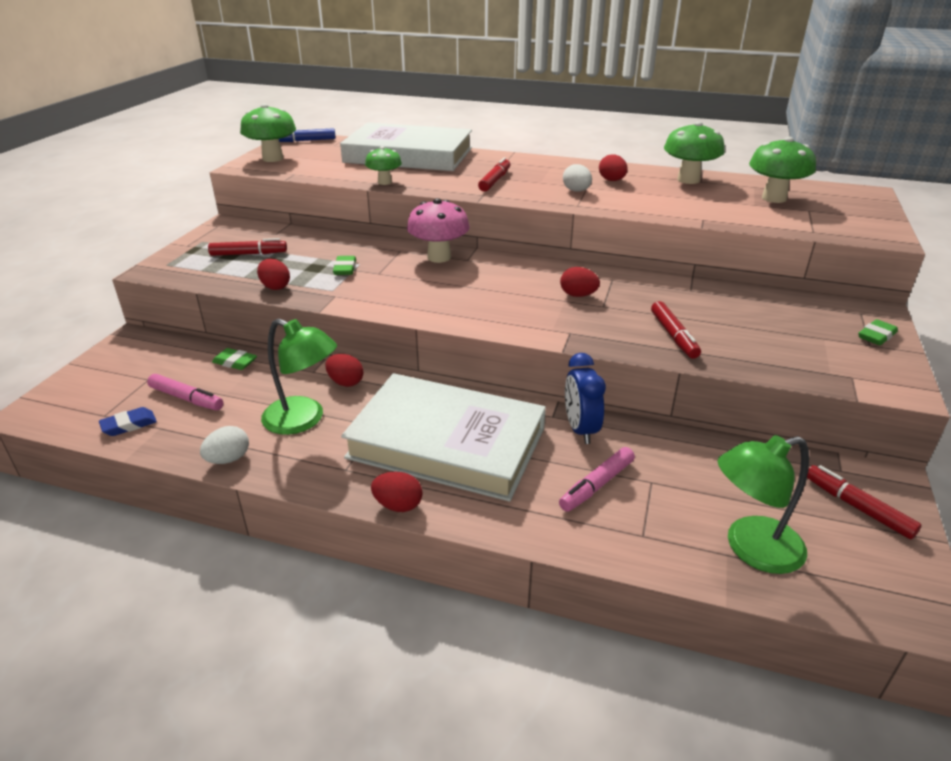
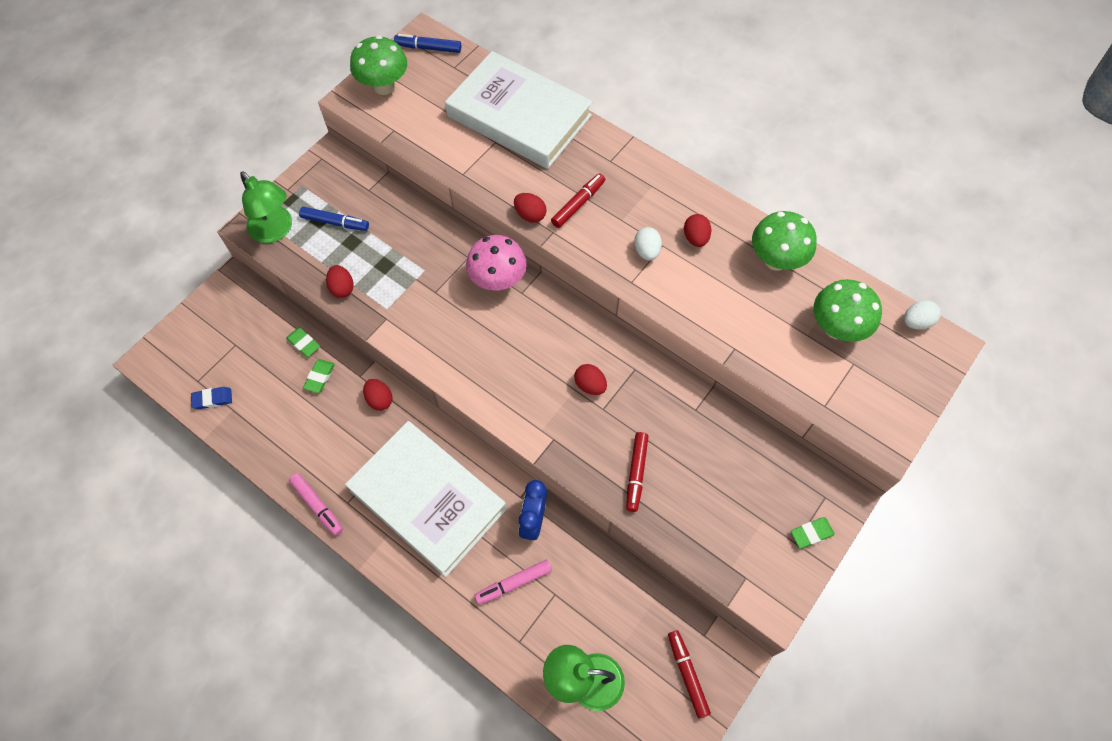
camera: 20 degrees right, 30 degrees up
(187, 398) = (258, 380): pink marker -> pink marker (317, 505)
(228, 459) = (272, 463): white egg -> white egg (916, 322)
(249, 254) = (335, 222): red marker -> blue marker
(303, 420) = (335, 436): green lamp -> green lamp (275, 231)
(345, 268) = (409, 275): green eraser -> green eraser (320, 377)
(384, 182) = (471, 176): green mushroom -> none
(398, 505) = (369, 552): red egg -> red egg (530, 215)

